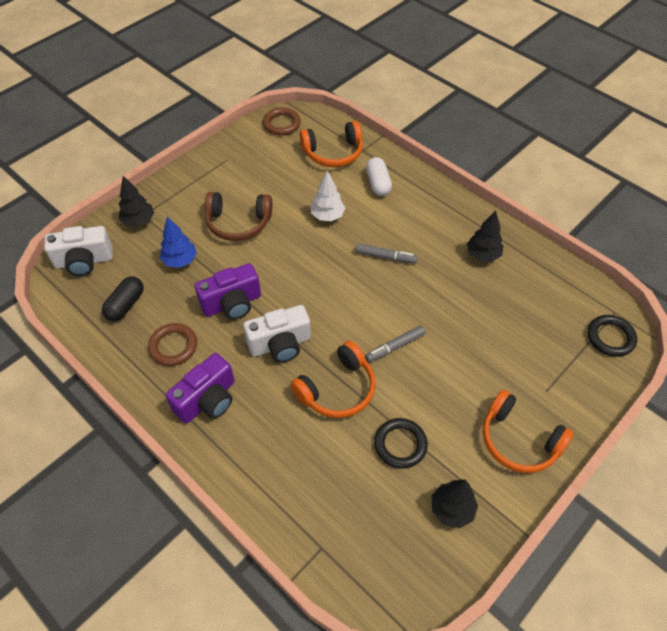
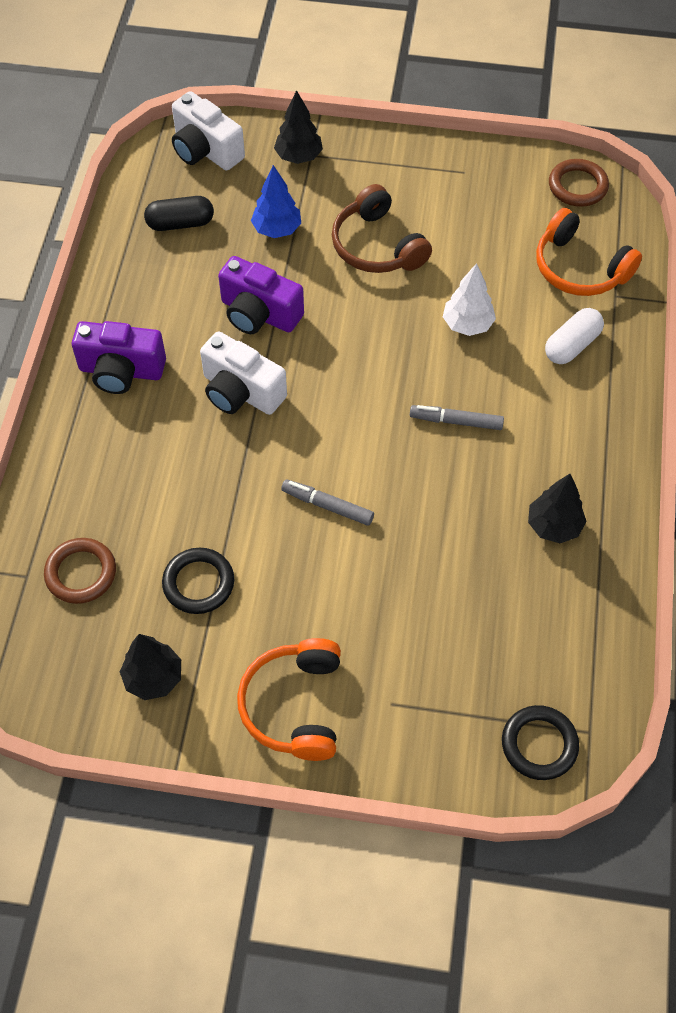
camera: 55 degrees right, 5 degrees up
(173, 346) = (162, 298): brown ring -> brown ring (81, 573)
(337, 389) = (224, 481): orange headphones -> none
(386, 257) = (456, 421): grey marker -> grey marker turned 120 degrees clockwise

